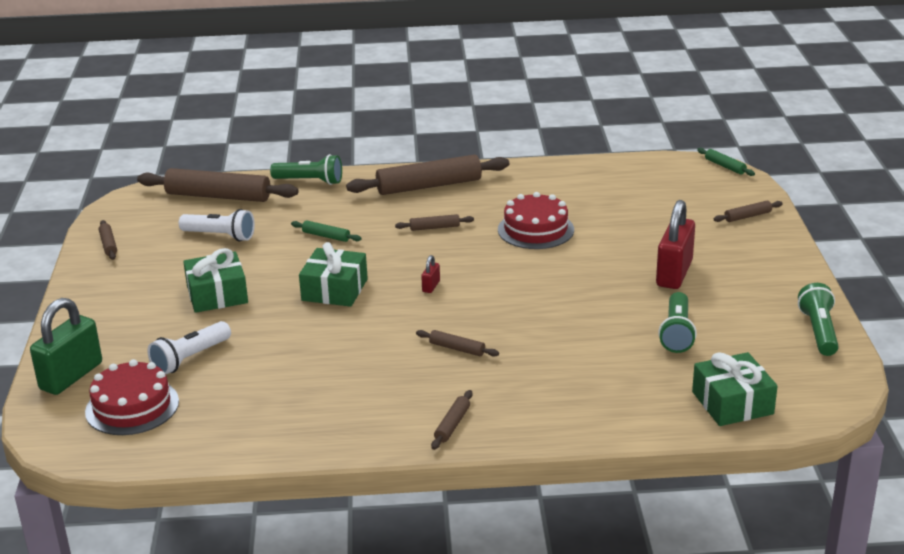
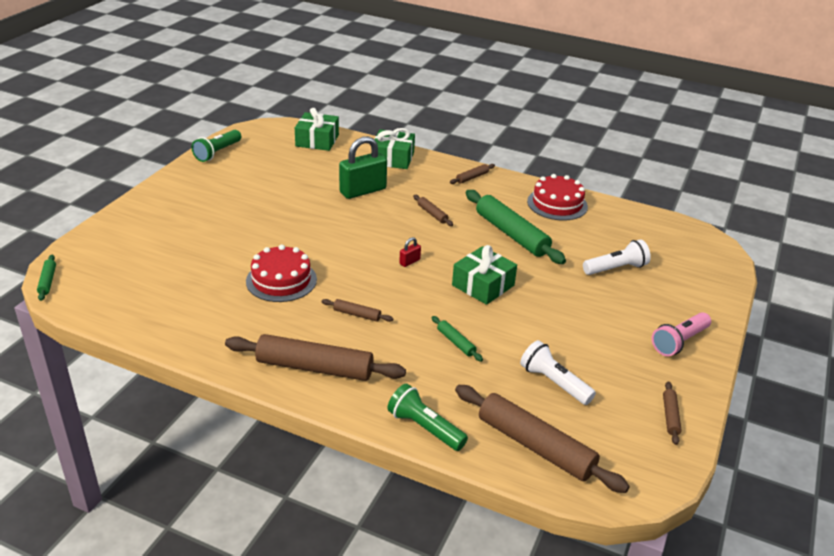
camera: 155 degrees left, 5 degrees up
(71, 376) = (707, 285): green padlock -> green padlock (363, 191)
(103, 304) = (679, 342): none -> pink flashlight
(132, 406) = (663, 249): red cake -> red cake (557, 204)
(217, 294) = (579, 315): green gift -> green gift (392, 158)
(340, 357) = (511, 234): none -> green rolling pin
(674, 274) = (238, 210): red padlock -> none
(677, 333) = (293, 178): green flashlight -> none
(747, 216) = (119, 231): brown rolling pin -> none

